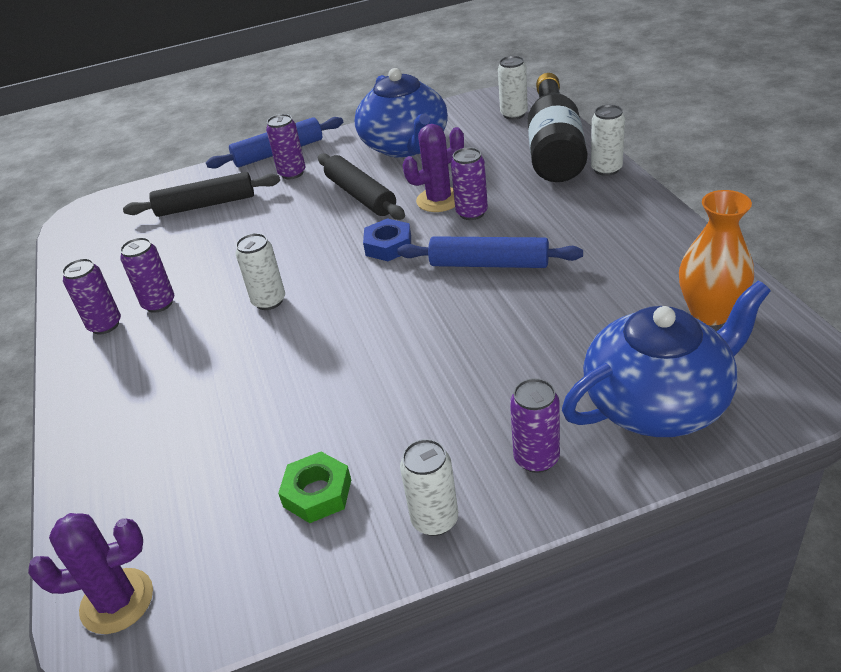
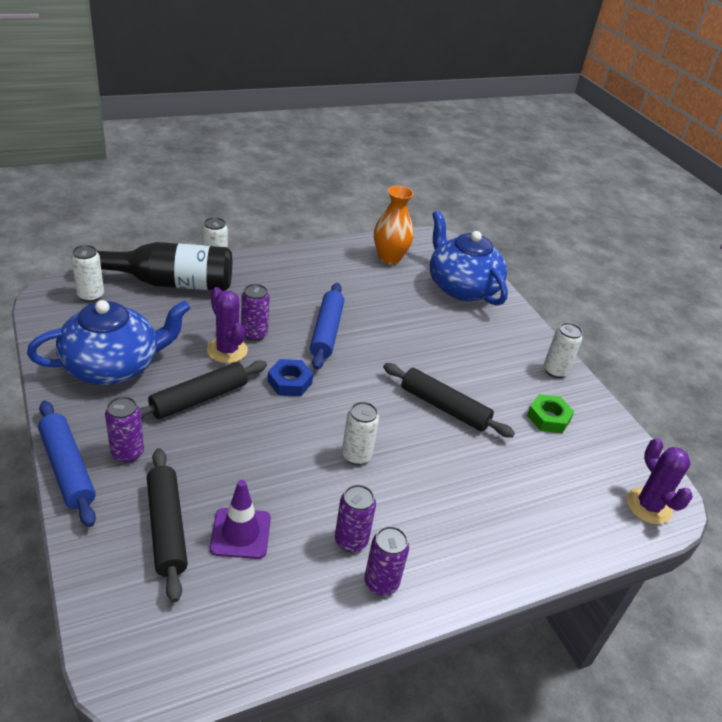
camera: 105 degrees left, 0 degrees up
(188, 240) = (240, 533): none -> purple traffic cone
(344, 374) = (444, 407): none -> black rolling pin
(536, 458) = (506, 332): purple can -> none

